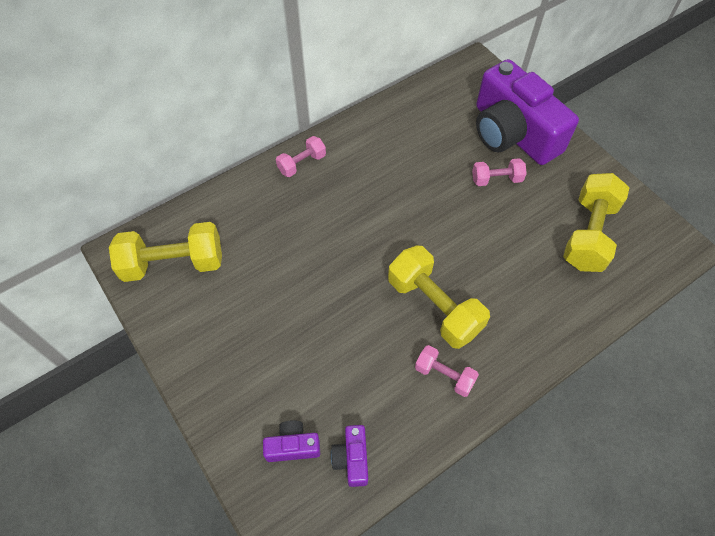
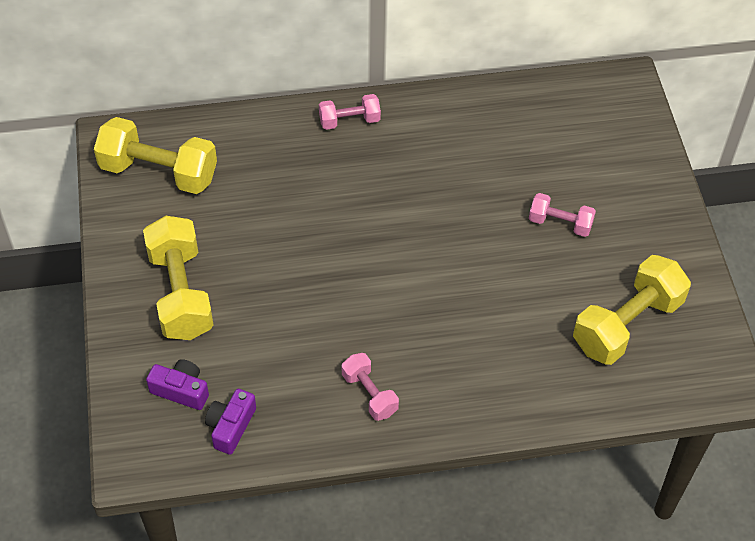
camera: 25 degrees right, 5 degrees down
(434, 306) = (401, 325): yellow dumbbell -> yellow dumbbell (181, 293)
(513, 133) = (616, 179): purple camera -> none

